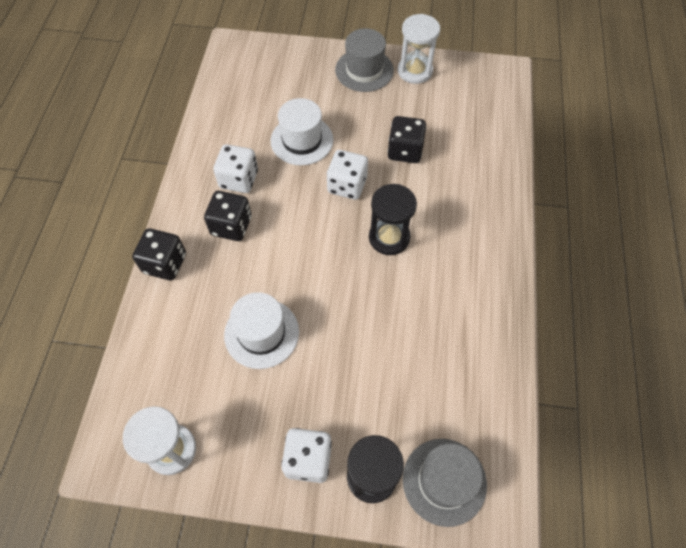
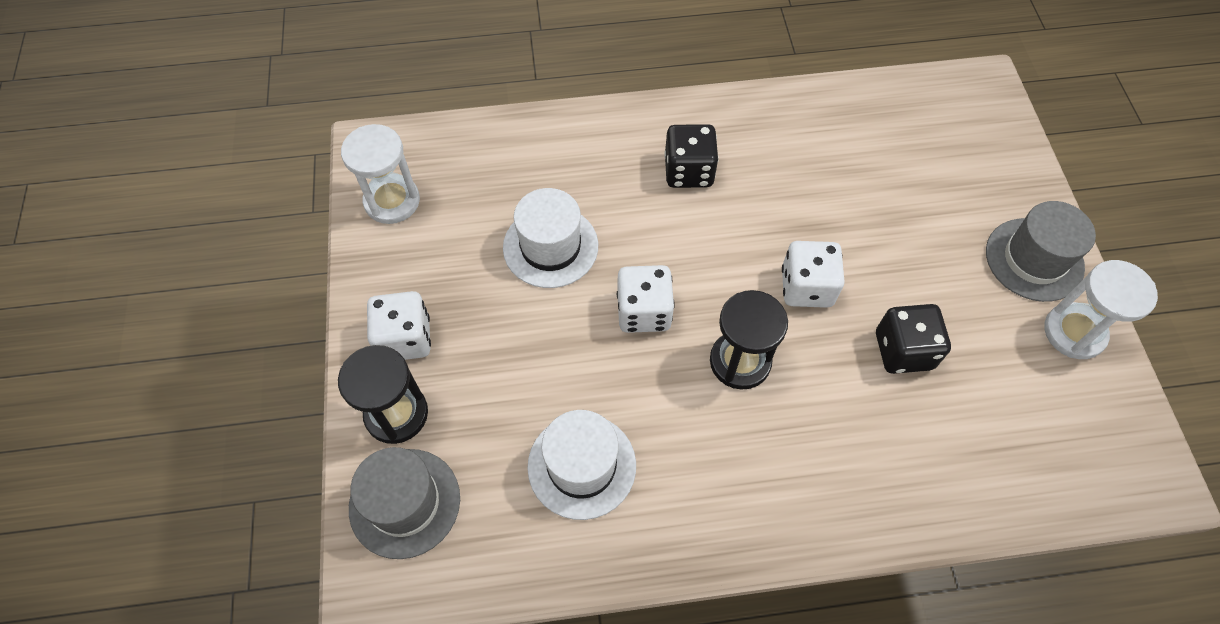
camera: 75 degrees right, 0 degrees up
(165, 263) = (612, 121): black dice -> none
(239, 179) = (762, 158): white dice -> white dice (644, 312)
(302, 140) = (859, 212): white hat -> white hat (582, 466)

